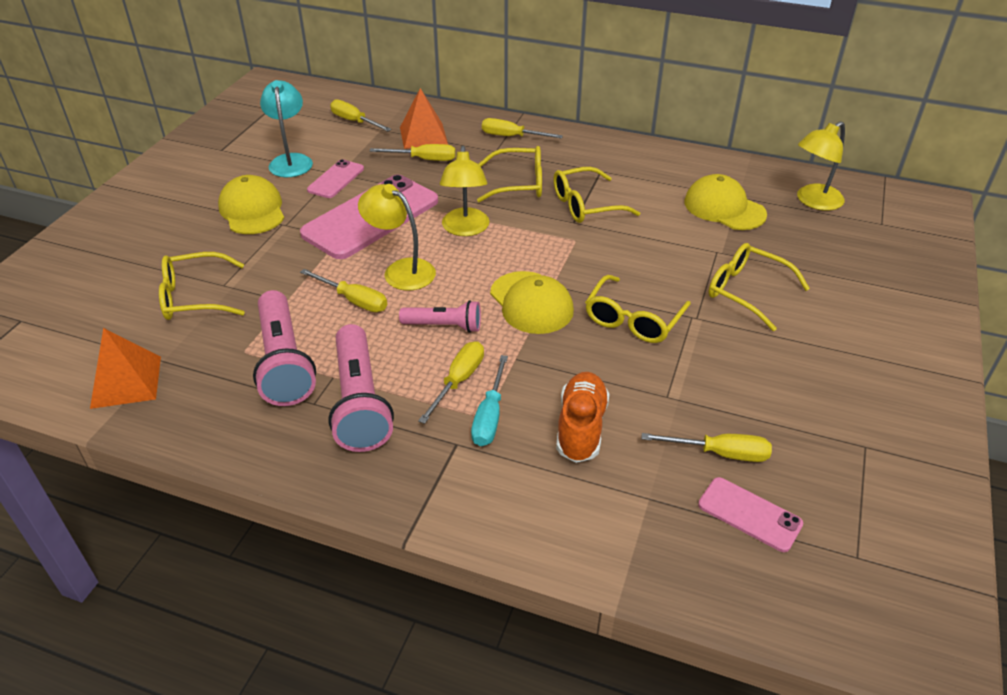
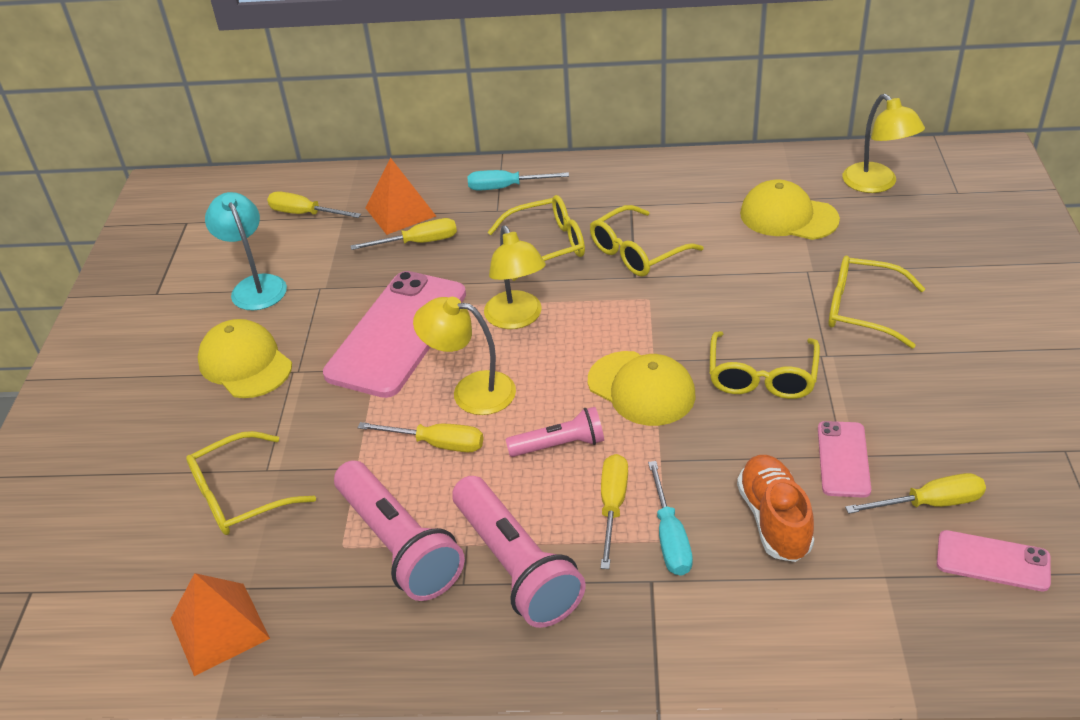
camera: 15 degrees left, 0 degrees up
(336, 179) = (326, 296): pink phone -> pink phone (843, 459)
(511, 137) = (505, 187): yellow screwdriver -> turquoise screwdriver
(813, 201) = (876, 184): yellow lamp -> yellow lamp turned 60 degrees counterclockwise

